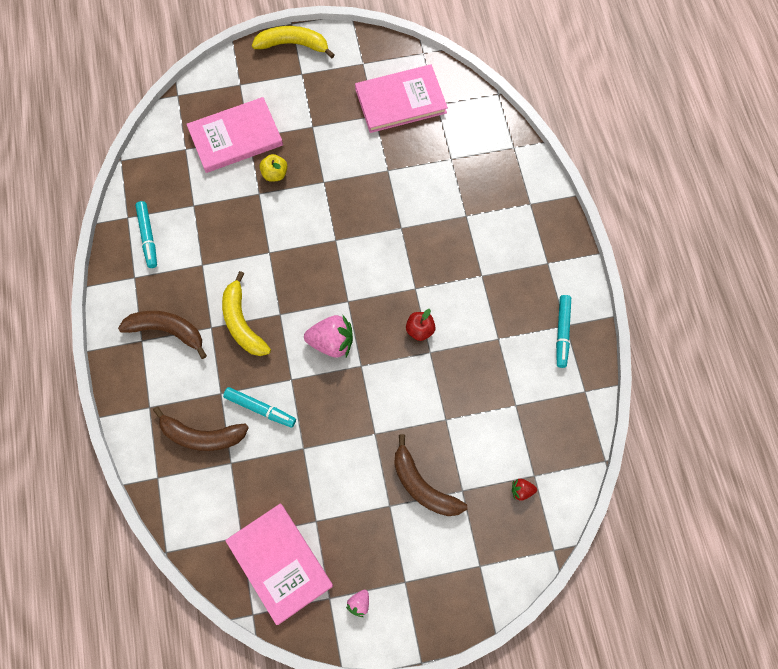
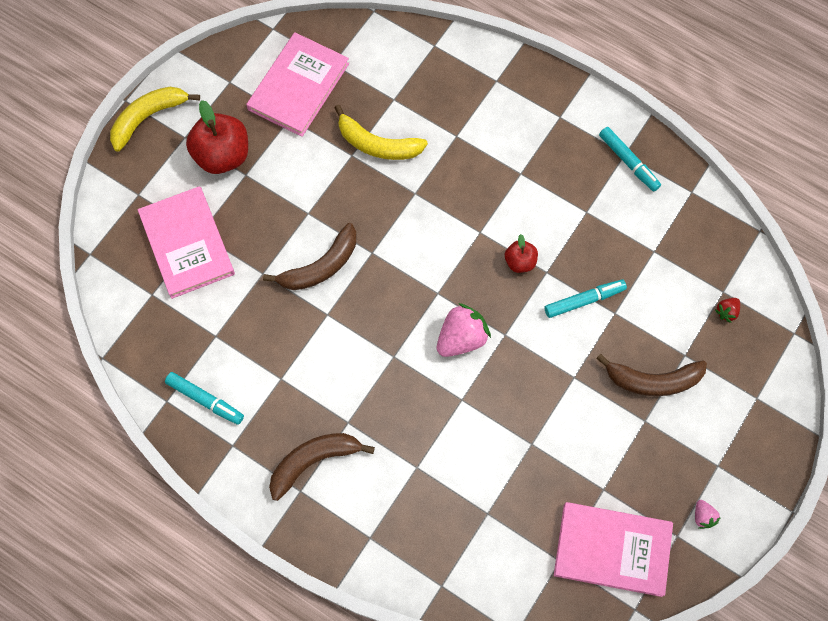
camera: 45 degrees left, 0 degrees up
(201, 436) = (440, 516): brown banana -> brown banana (320, 266)
(235, 137) = (187, 244): pink book -> pink book turned 45 degrees counterclockwise
(242, 322) = (370, 393): yellow banana -> yellow banana (377, 144)
(260, 409) = (463, 447): turquoise marker -> turquoise marker (584, 300)
(275, 174) = (258, 244): yellow apple -> none
(311, 103) = (222, 155): none -> red apple

